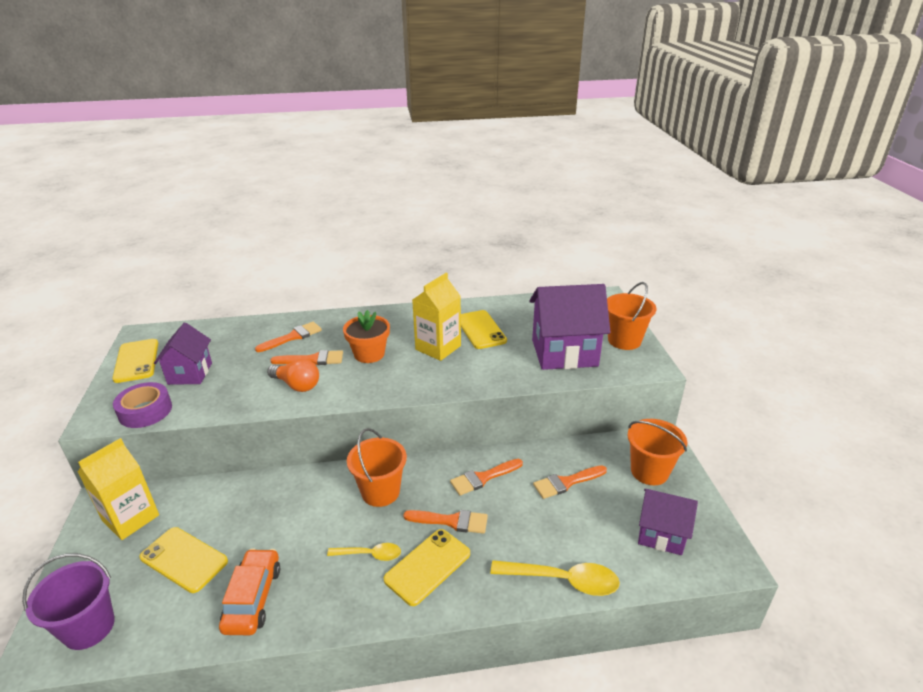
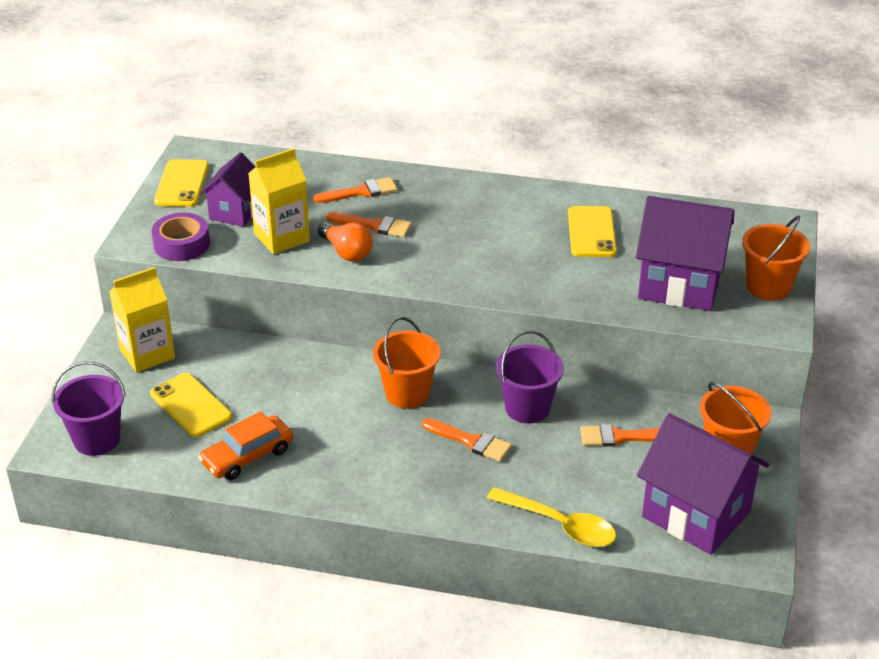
camera: 20 degrees right, 5 degrees up
(253, 598) = (247, 456): orange car -> orange car turned 150 degrees counterclockwise
(369, 354) = (441, 233): orange flower pot -> none
(370, 554) = (372, 449): yellow spoon -> none
(427, 566) = (426, 475): yellow phone -> none
(438, 347) = (527, 243): yellow carton -> yellow carton (282, 237)
(483, 478) = (527, 408): orange brush -> purple bucket
(661, 534) = (696, 514): purple house -> purple house, size x1.65

